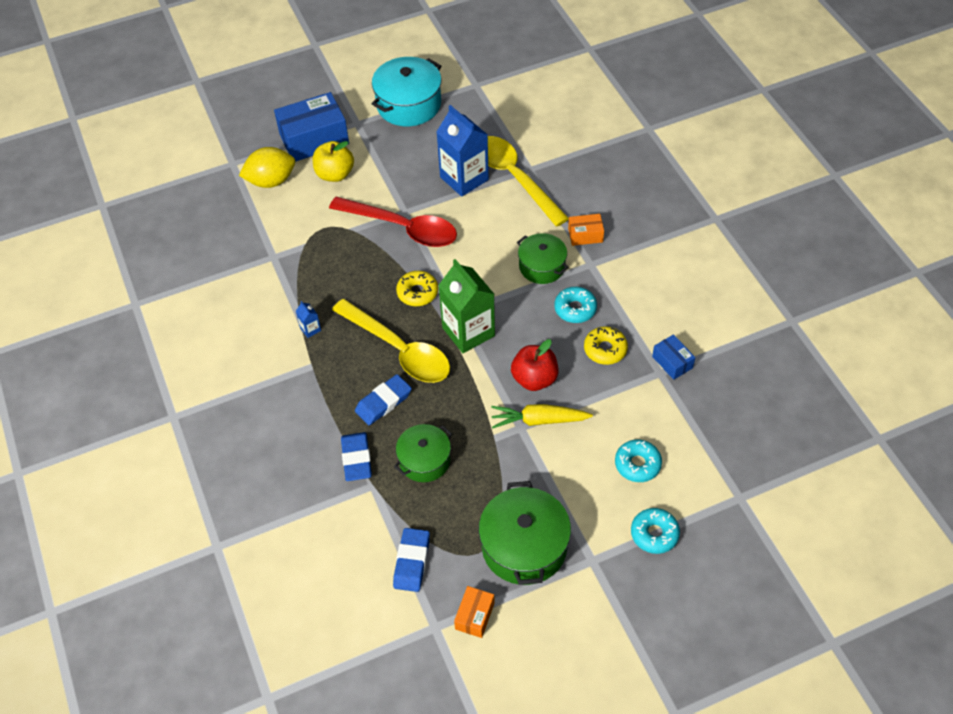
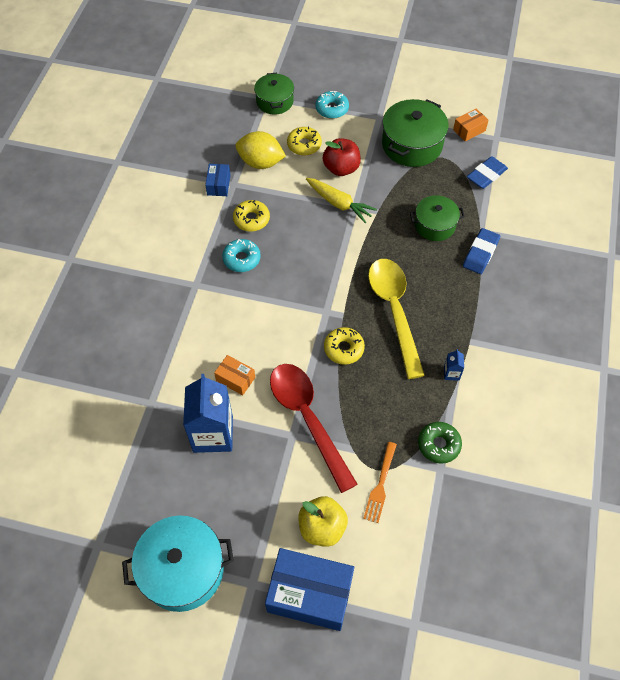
camera: 145 degrees left, 5 degrees up
(271, 181) = (389, 566): yellow lemon -> yellow lemon (260, 162)
(285, 271) = (438, 445): none -> green donut
(312, 221) = (380, 484): none -> orange fork
(383, 402) = (434, 279): blue eraser -> none
(468, 332) = (332, 292): green carton -> none
(514, 178) = (172, 402): yellow spoon -> none
(534, 379) = (317, 230): red apple -> red apple (341, 168)
(542, 266) = (231, 306): green pot -> green pot (274, 101)
(585, 235) = (174, 310): orange box -> orange box (235, 379)
(637, 464) = (304, 145): turquoise donut -> yellow donut

